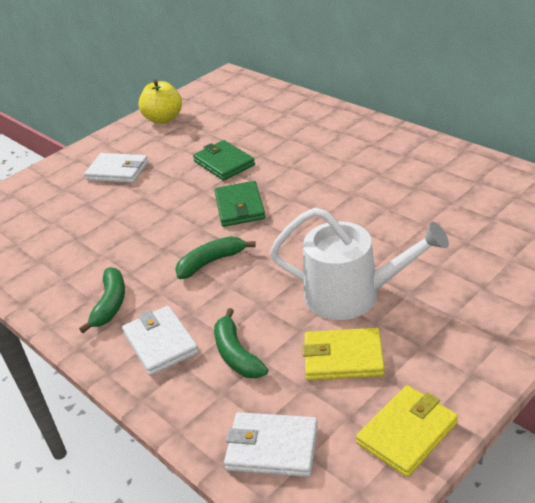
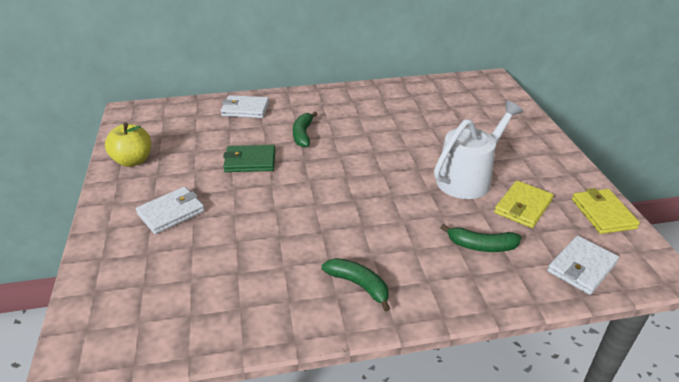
camera: 60 degrees left, 0 degrees up
(160, 343) = (435, 276): white wallet -> white wallet (245, 109)
(211, 262) = (367, 216): green banana -> green banana (303, 135)
(240, 207) = (317, 178): green wallet -> none

